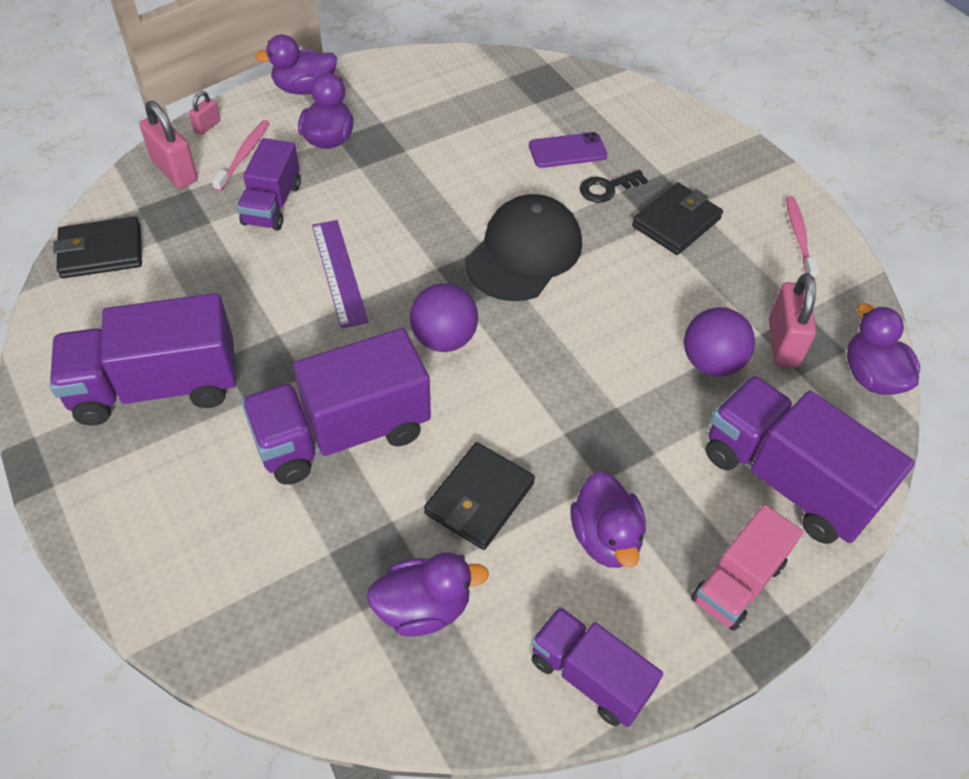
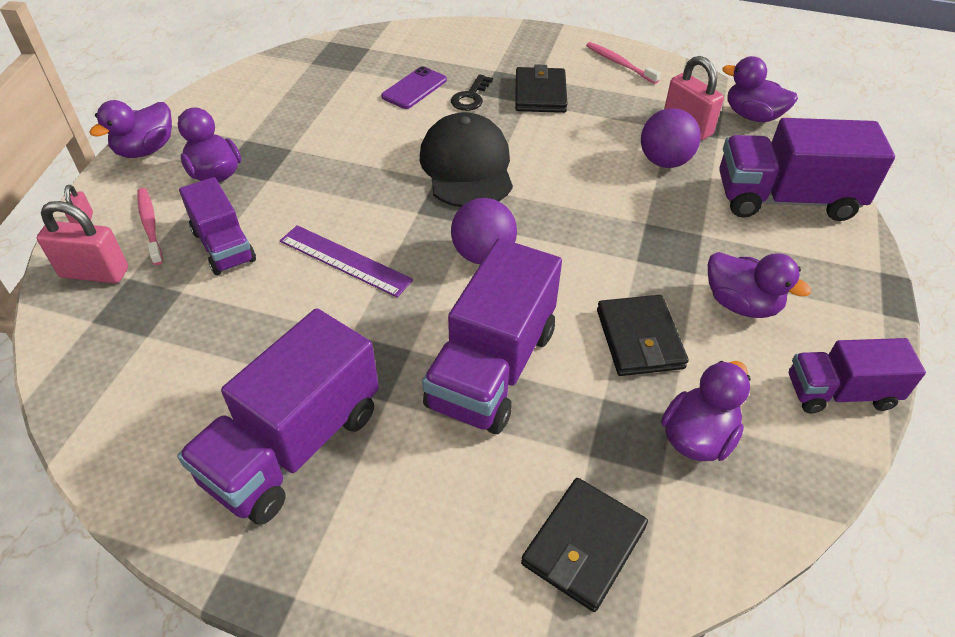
camera: 40 degrees left, 5 degrees down
(101, 251) = (97, 378): black wallet -> black wallet (583, 545)
(737, 582) = (837, 273): pink truck -> none

